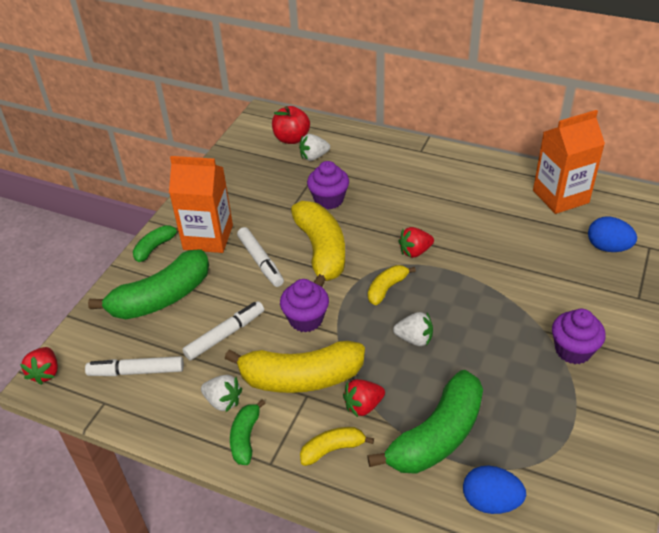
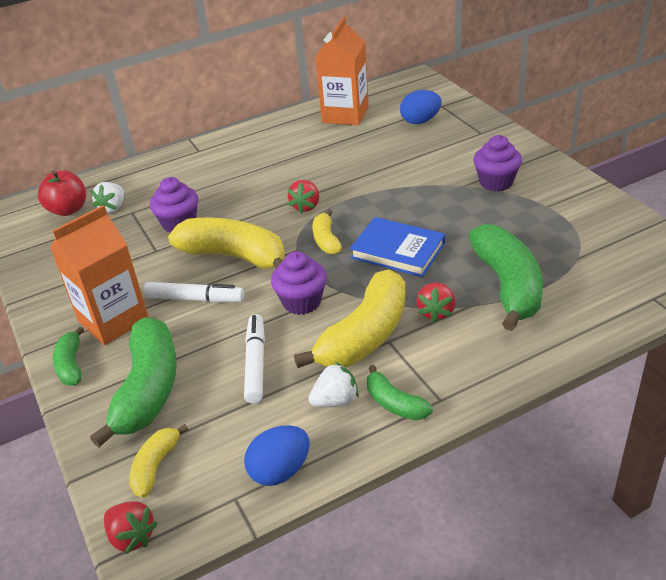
camera: 50 degrees left, 5 degrees down
(136, 371) = (224, 452): white marker -> none
(332, 449) = (463, 351): yellow banana -> yellow banana (155, 466)
(414, 339) = (398, 251): white strawberry -> blue book
(490, 501) = (594, 288): blue egg -> blue egg (280, 471)

